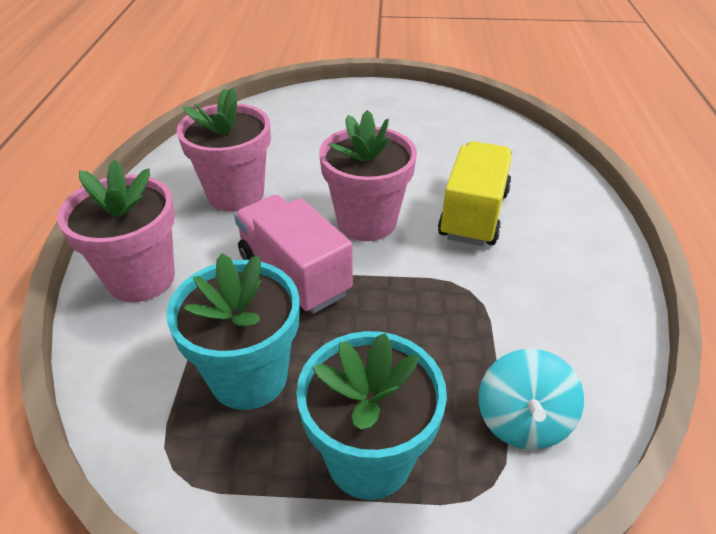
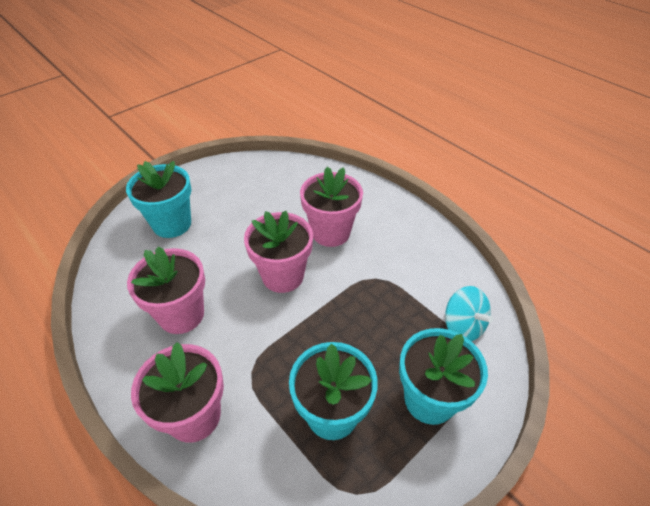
camera: 45 degrees left, 5 degrees up
(294, 275) = (283, 338): pink truck -> none
(322, 120) = (172, 224): none -> turquoise flower pot
(473, 214) = (330, 232): yellow truck -> pink flower pot

